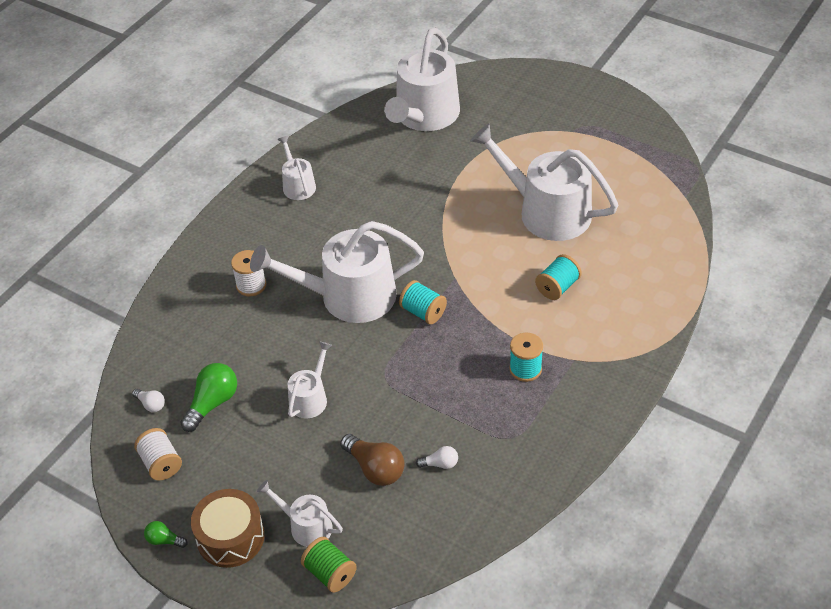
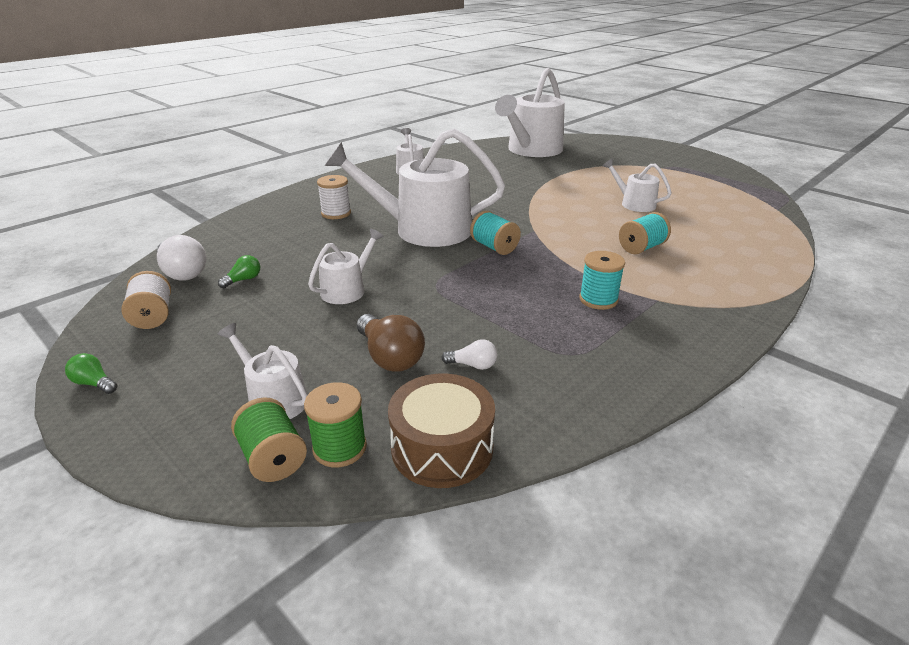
camera: 10 degrees right, 15 degrees down
(151, 404) = (182, 272): white light bulb -> white light bulb, size x1.86
(212, 403) = (243, 280): green light bulb -> green light bulb, size x0.54
(230, 537) = (173, 394): brown drum -> brown drum (442, 448)
(370, 556) = (339, 448): none -> green spool
(546, 211) = (634, 204): white watering can -> white watering can, size x0.49

